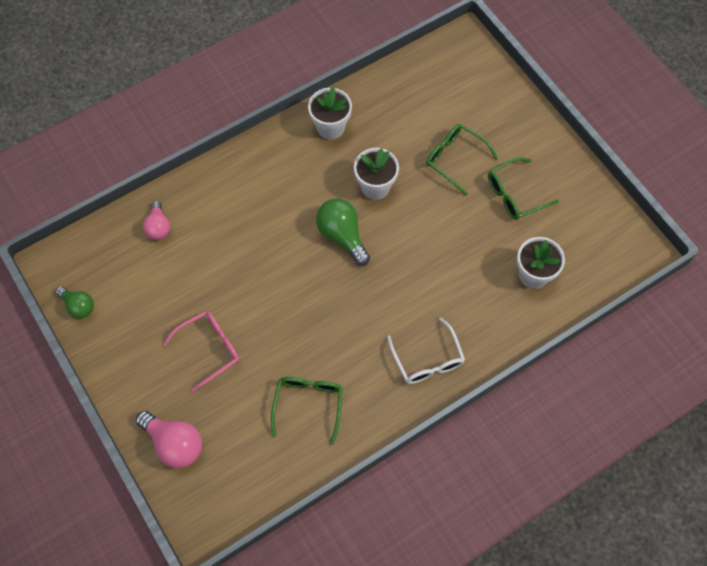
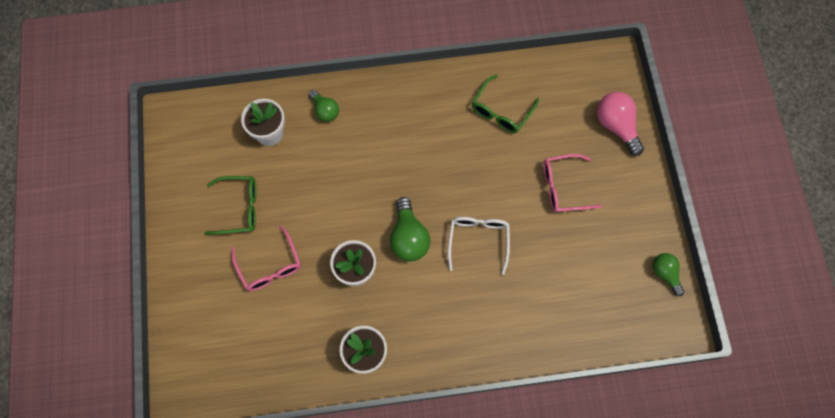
camera: 155 degrees left, 5 degrees up
(158, 227) = (571, 320): pink light bulb -> none
(427, 359) = (392, 105): white glasses -> white glasses (478, 240)
(455, 159) = (269, 266): green glasses -> pink glasses
(493, 322) = (325, 111): none -> green light bulb

